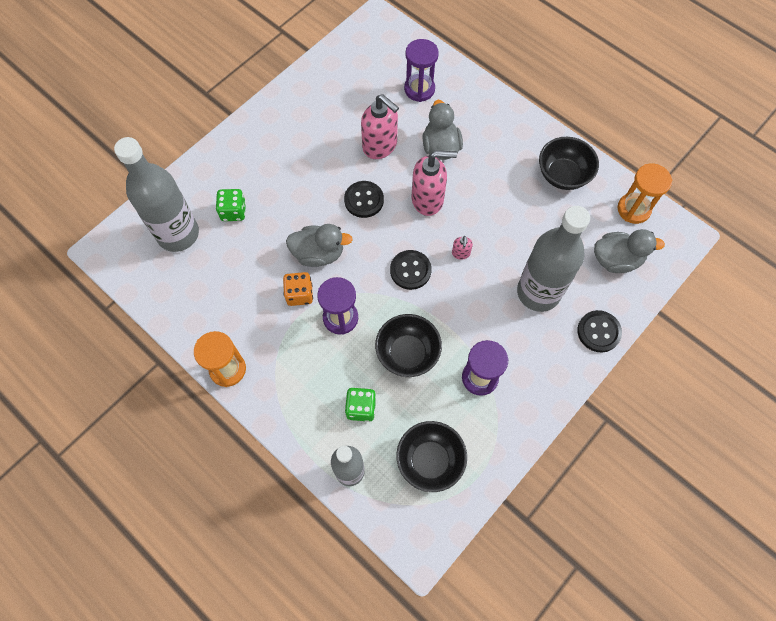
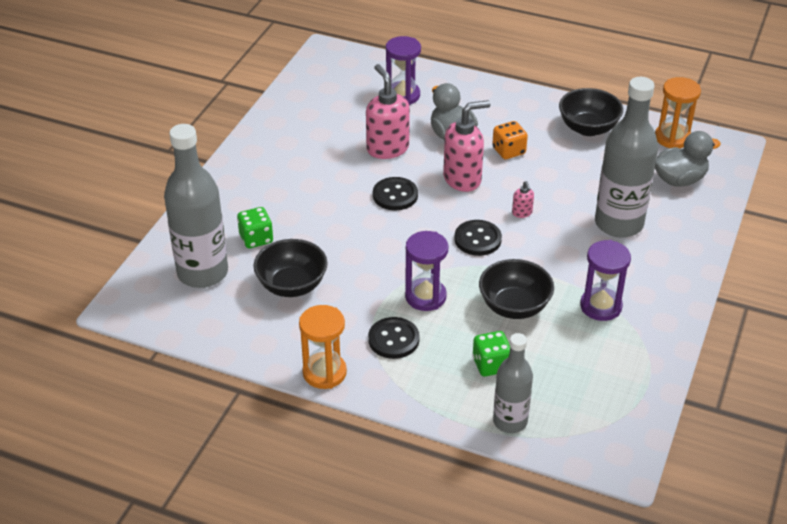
camera: 20 degrees left, 25 degrees down
(299, 294) = (369, 289): orange dice -> orange dice (508, 151)
(318, 254) = (371, 250): grey duck -> none
(380, 146) = (387, 148): pink soap dispenser -> pink soap dispenser turned 135 degrees counterclockwise
(430, 460) = (590, 388): black bowl -> black bowl (292, 285)
(598, 332) = (696, 239): black button -> black button (393, 339)

